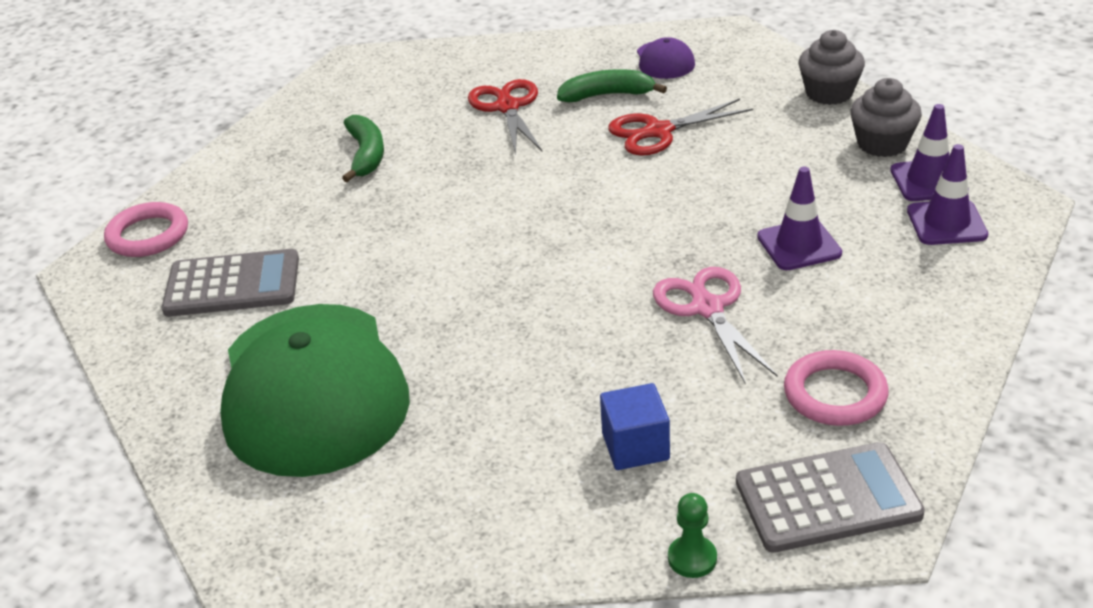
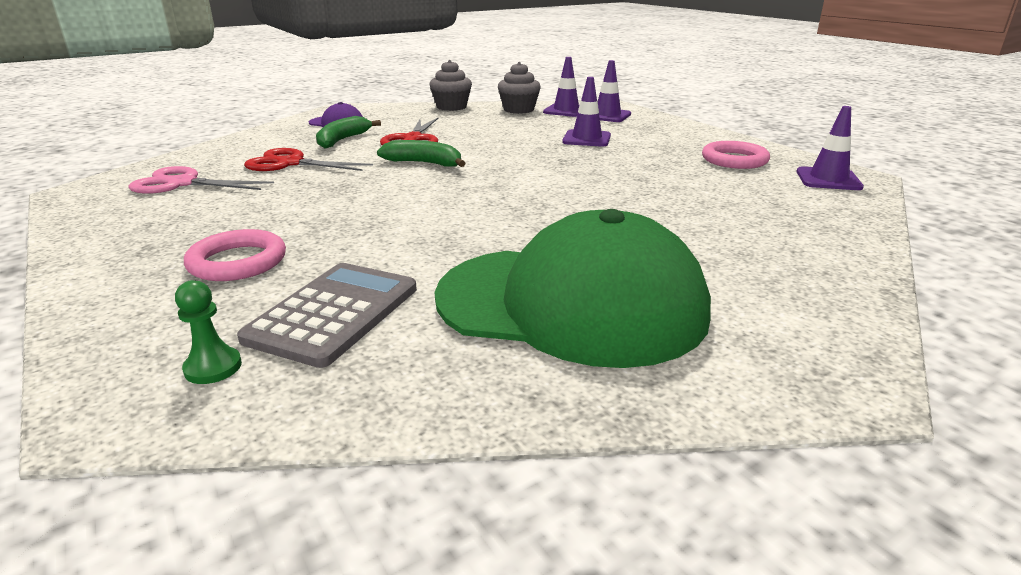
camera: 65 degrees left, 10 degrees down
(148, 235) = (130, 350): pink ring -> pink ring (237, 262)
(366, 155) = (241, 215): green banana -> green banana (425, 163)
(635, 446) = (751, 209): blue cube -> none
(692, 558) = (874, 217): green pawn -> green pawn (213, 367)
(707, 308) = (622, 166): pink scissors -> pink scissors (182, 183)
(827, 498) = (828, 179): grey calculator -> purple traffic cone

